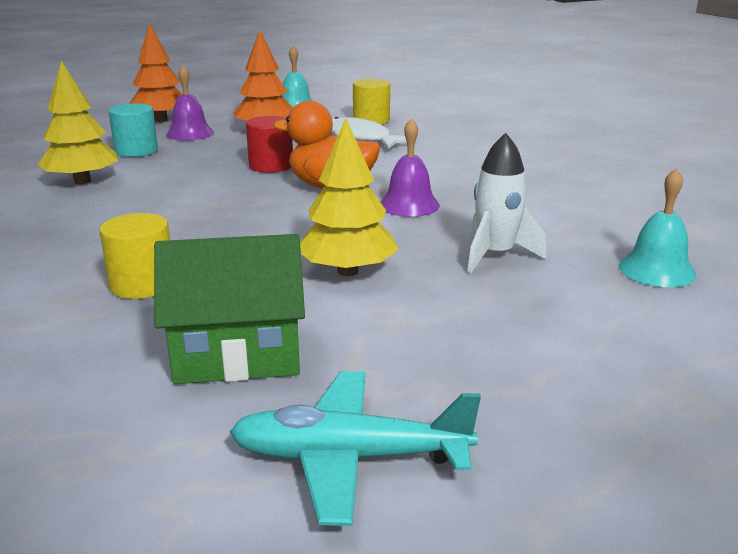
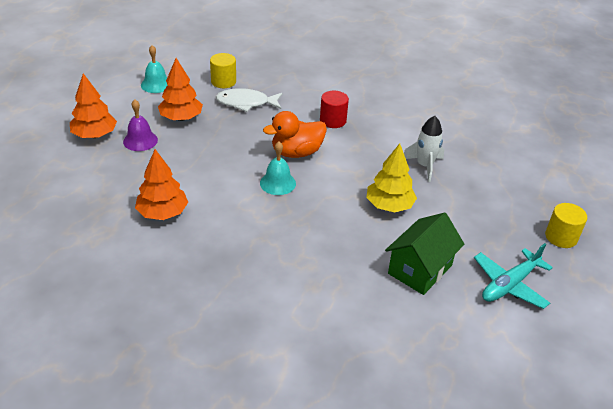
camera: 45 degrees left, 15 degrees up
(82, 181) = (162, 213): yellow tree -> orange tree
(136, 151) = (140, 172): turquoise cylinder -> none
(142, 285) = (328, 260): yellow cylinder -> yellow cylinder (561, 237)
(271, 166) = (240, 149): red cylinder -> red cylinder (333, 120)
(409, 205) = (349, 149): purple bell -> none
(657, 270) = (482, 146): turquoise bell -> turquoise bell (277, 183)

